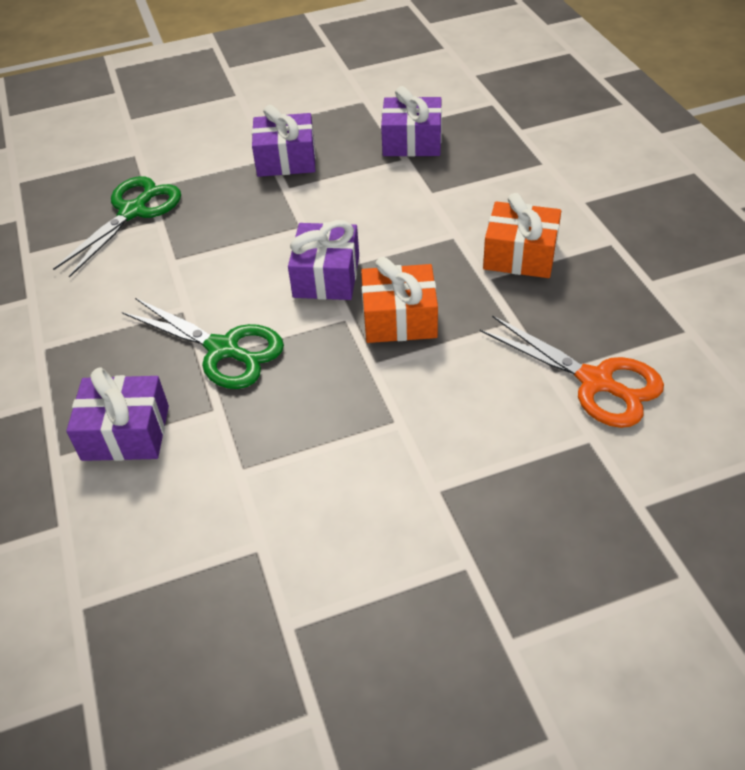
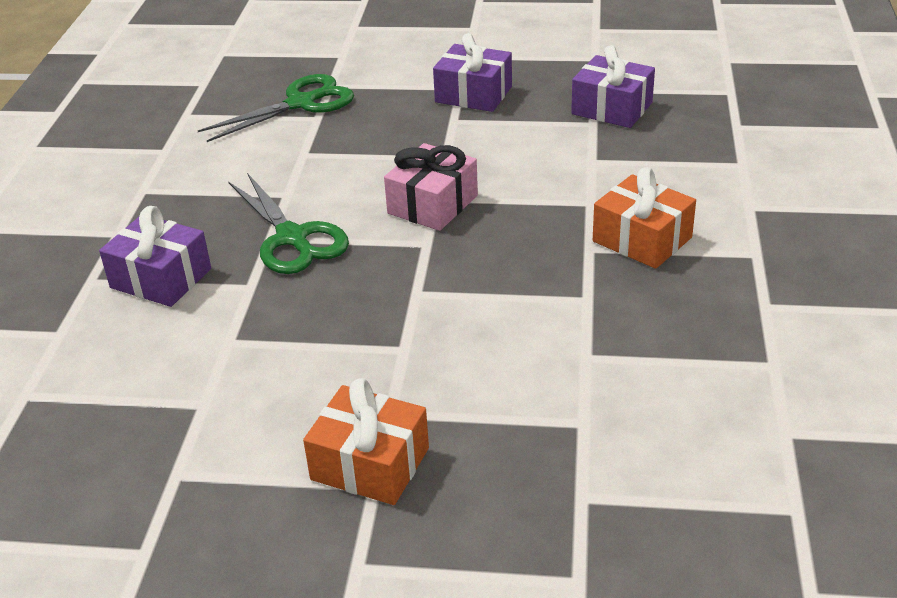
camera: 25 degrees right, 10 degrees down
(326, 276) = (432, 204): purple gift -> pink gift
(399, 319) = (473, 260): orange gift -> orange gift (370, 464)
(595, 382) = (627, 376): orange scissors -> none

